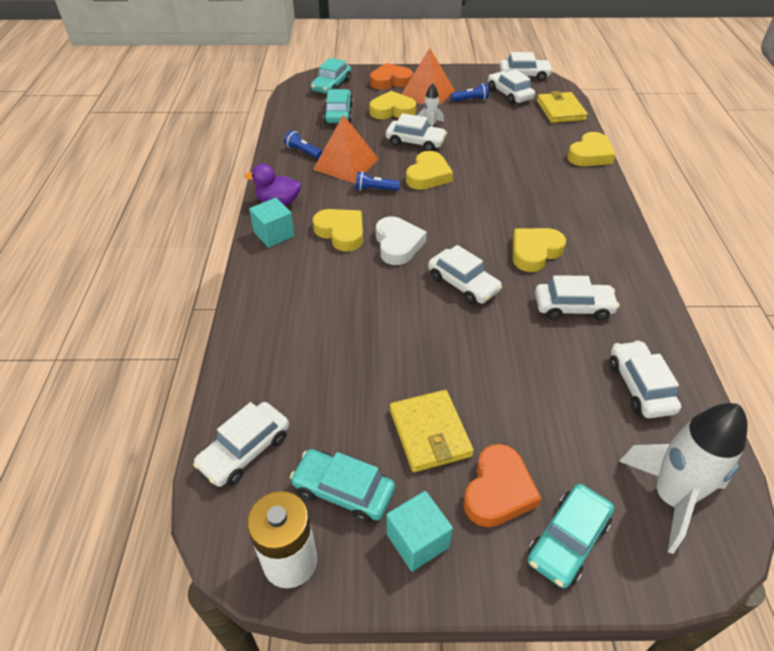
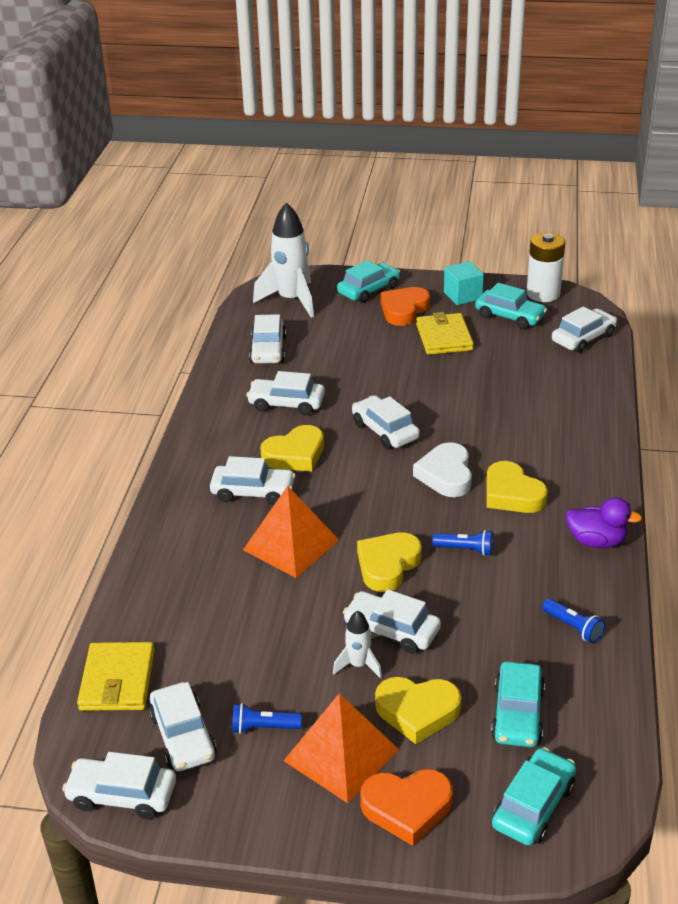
camera: 170 degrees left, 10 degrees down
(274, 234) = (593, 498): turquoise cube -> none
(346, 164) = (505, 596): orange pyramid -> orange pyramid (291, 545)
(551, 217) = (253, 492): none -> white car
(590, 155) = (138, 580): yellow heart -> none

